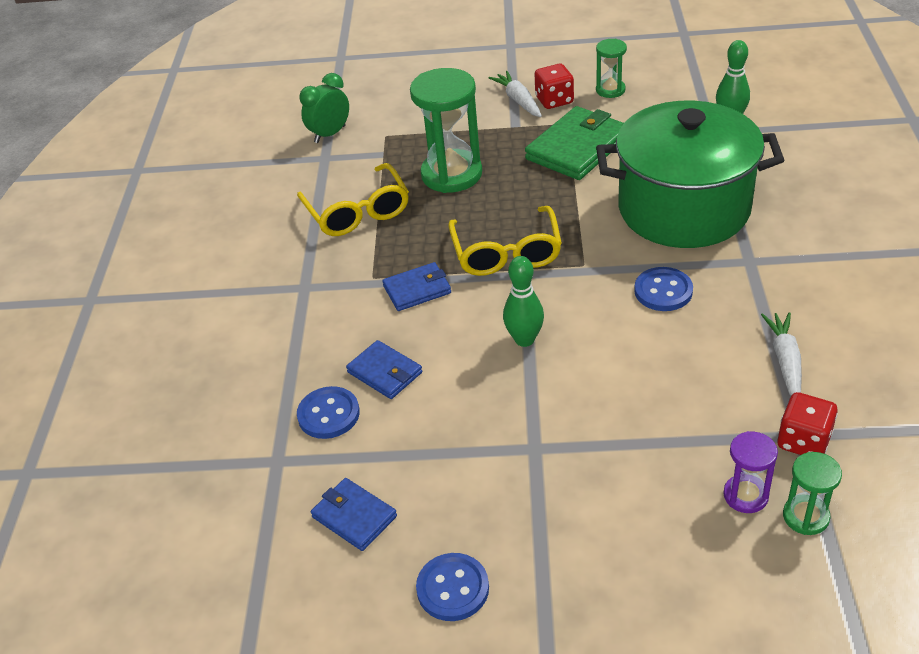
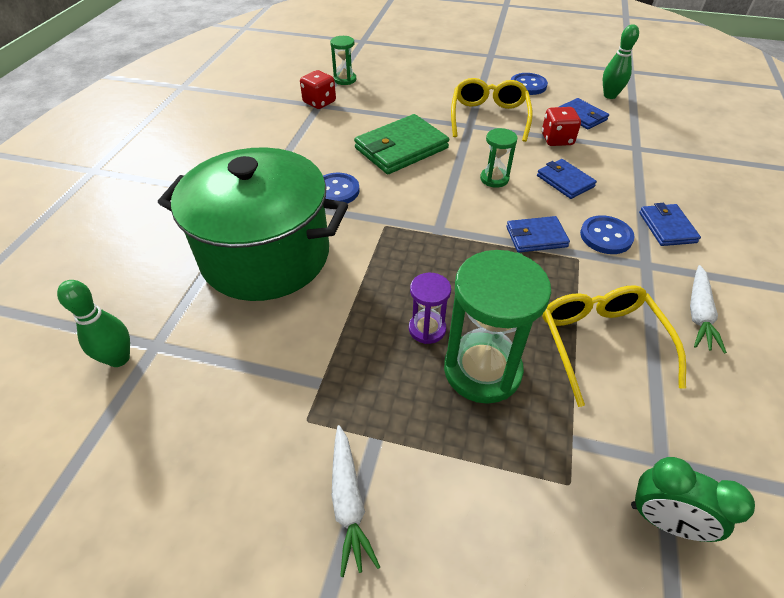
camera: 170 degrees left, 5 degrees up
(270, 335) = (667, 227): none -> blue wallet
(328, 414) = (605, 165): blue button -> blue button (606, 236)
(330, 134) = (664, 520): green clock -> green clock turned 60 degrees clockwise
(506, 253) = (447, 252): yellow glasses -> yellow glasses (489, 117)
(524, 339) = (455, 181): green bowling pin -> green bowling pin (610, 95)
(554, 100) = (297, 481): red dice -> red dice (557, 139)
(578, 148) = (316, 368): green wallet -> green wallet (401, 148)
(610, 90) = (207, 477): green hourglass -> green hourglass (494, 179)
(745, 495) = (367, 90): purple hourglass -> purple hourglass (427, 329)
(785, 361) = (293, 135): white carrot -> white carrot (698, 314)

